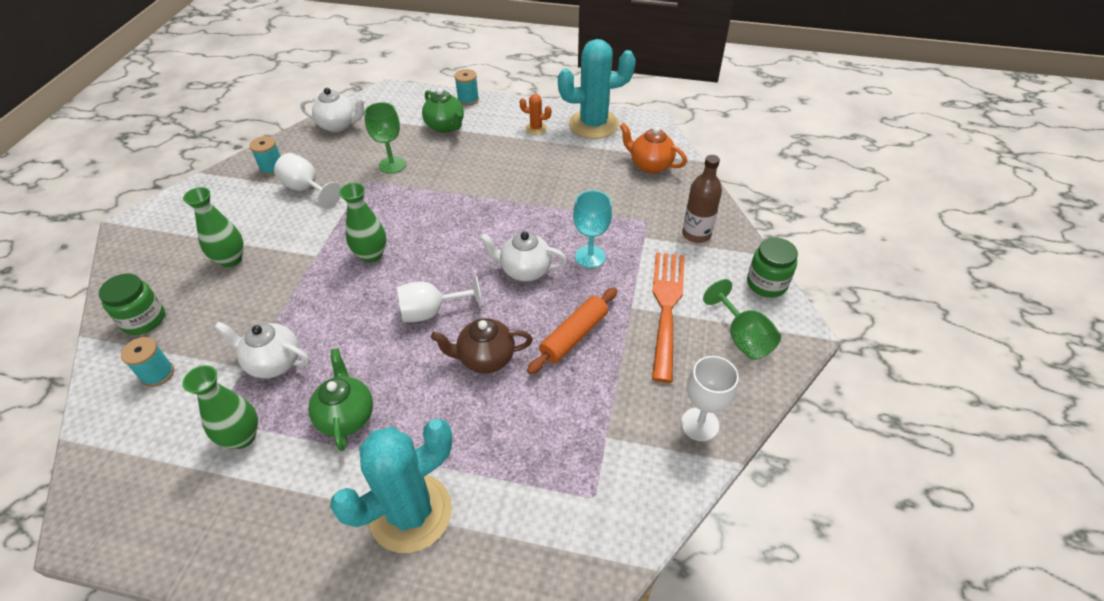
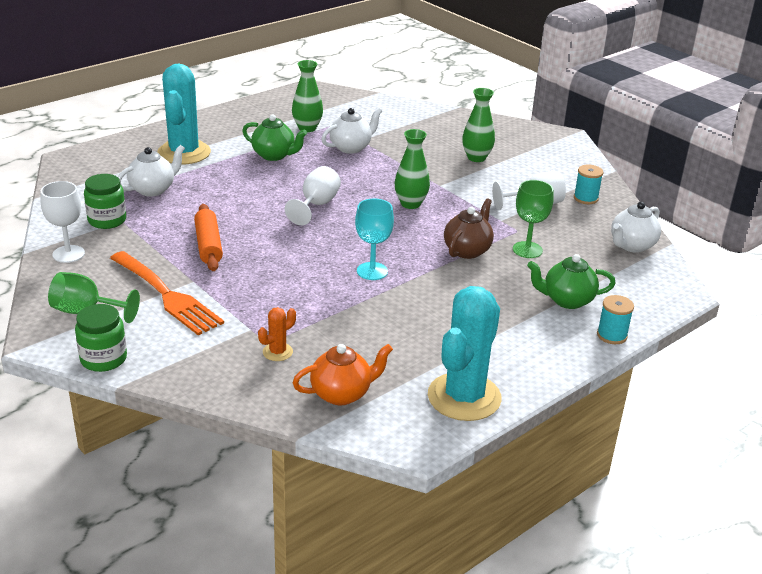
camera: 125 degrees right, 15 degrees down
(144, 320) = (448, 123): green jar -> green jar (107, 220)
(157, 374) = (392, 119): turquoise spool -> none
(485, 358) = (245, 207): brown teapot -> brown teapot (467, 250)
(525, 270) = (301, 255): white teapot -> white teapot (153, 189)
(536, 128) = (501, 353): orange cactus -> orange cactus (277, 352)
(590, 257) = (270, 290): turquoise goblet -> turquoise goblet (372, 271)
(696, 234) = (210, 359): brown bottle -> none

